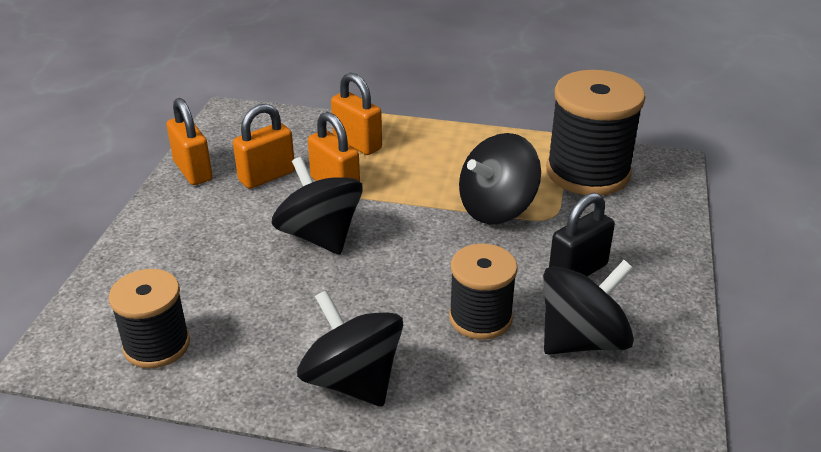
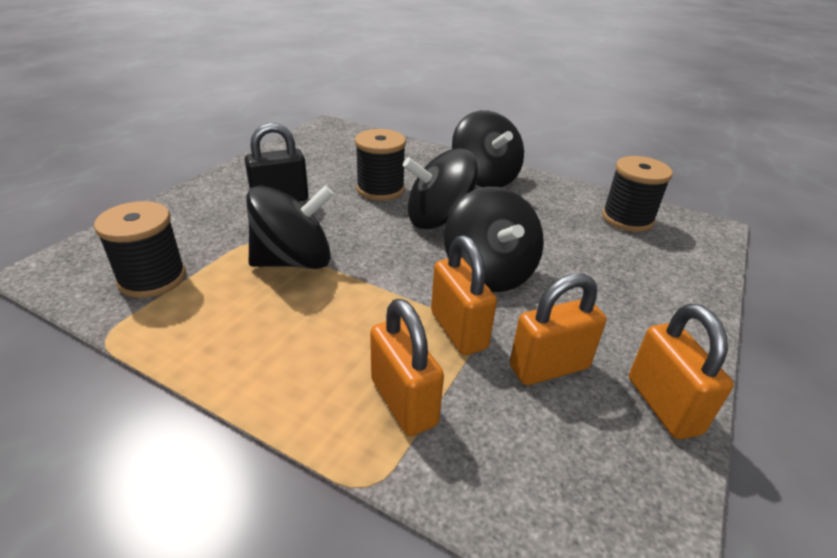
camera: 165 degrees left, 0 degrees up
(582, 340) = (323, 168): black spinning top -> black spinning top (439, 219)
(588, 172) = (152, 278): black spool -> black spool, size x0.62

